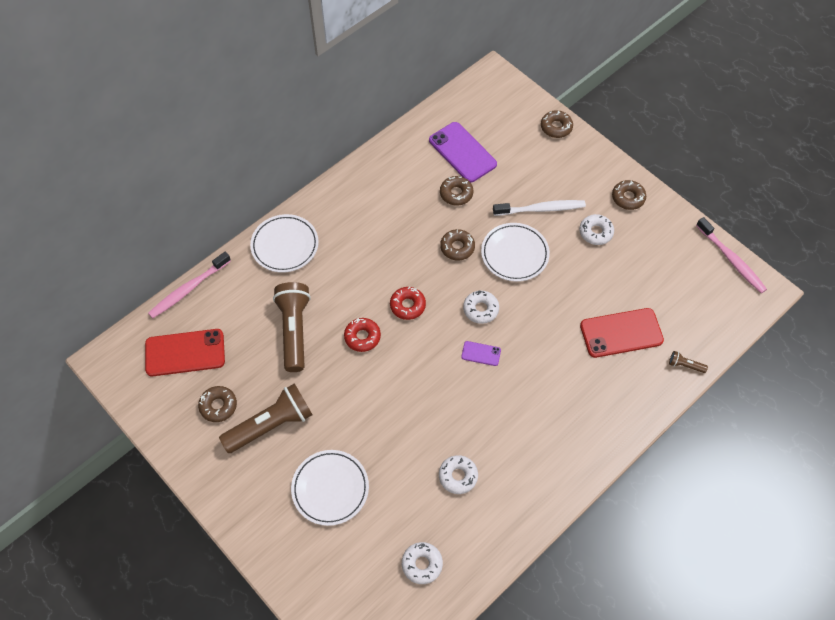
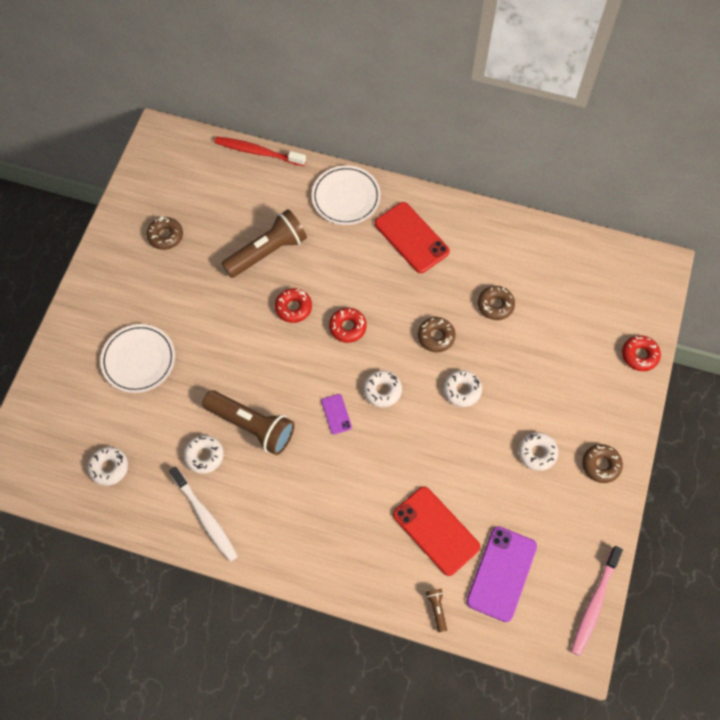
camera: 60 degrees right, 5 degrees up
(185, 353) = (198, 184): red phone -> red phone (411, 238)
(188, 289) = (258, 152): pink toothbrush -> red toothbrush
(271, 425) = (170, 284): brown flashlight -> brown flashlight (252, 426)
(462, 152) = (547, 286): purple phone -> purple phone (501, 573)
(514, 254) = (462, 390): white plate -> white donut
(541, 209) = (530, 389): white toothbrush -> white toothbrush (205, 517)
(556, 127) = (639, 355): brown donut -> red donut

